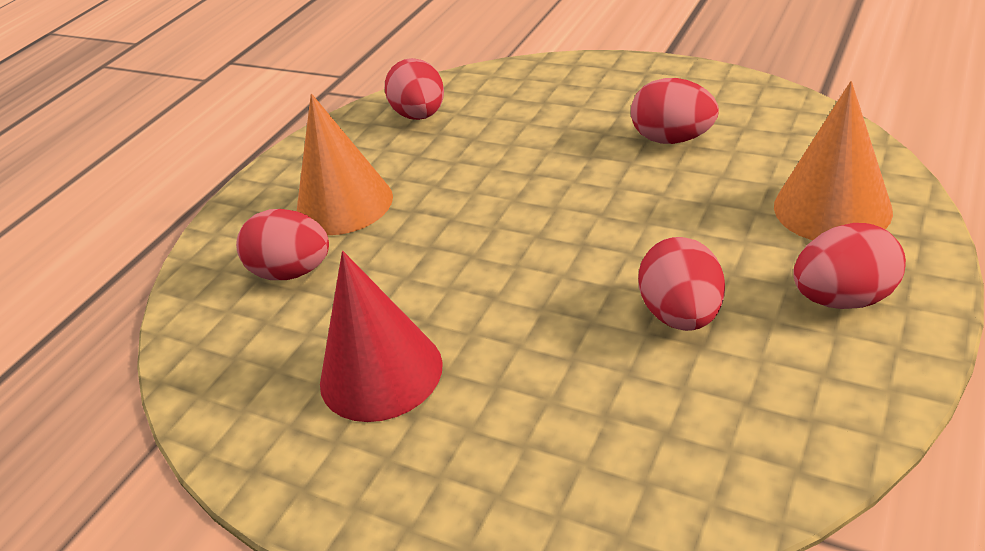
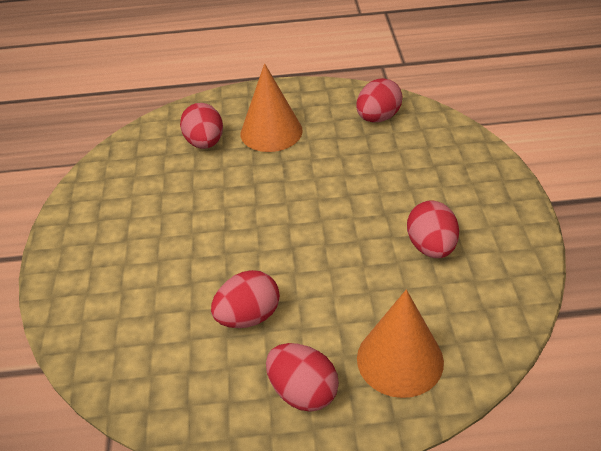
camera: 55 degrees right, 5 degrees up
(381, 373) = (147, 213): red cone -> none

